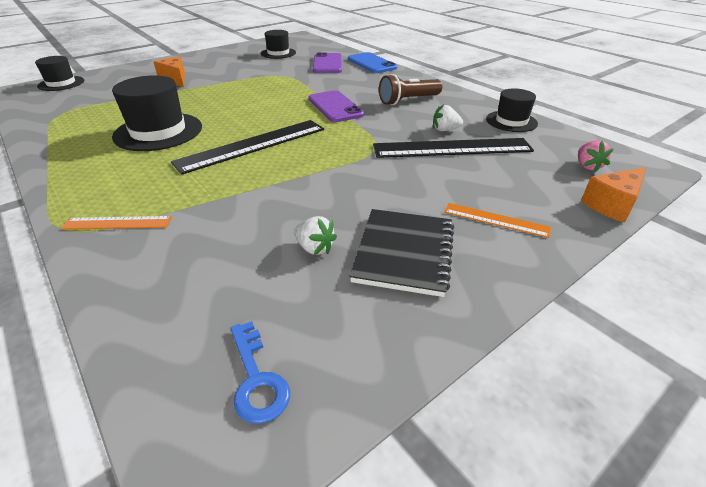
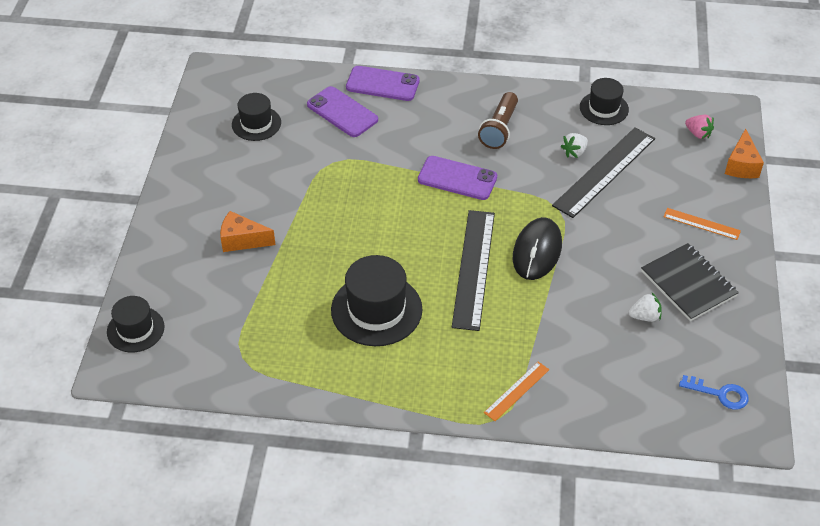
camera: 45 degrees left, 10 degrees up
(313, 160) = (537, 251): none -> black mouse
(371, 63) = (382, 84): blue phone -> purple phone
(496, 220) = (701, 224): orange ruler -> orange ruler turned 45 degrees clockwise

